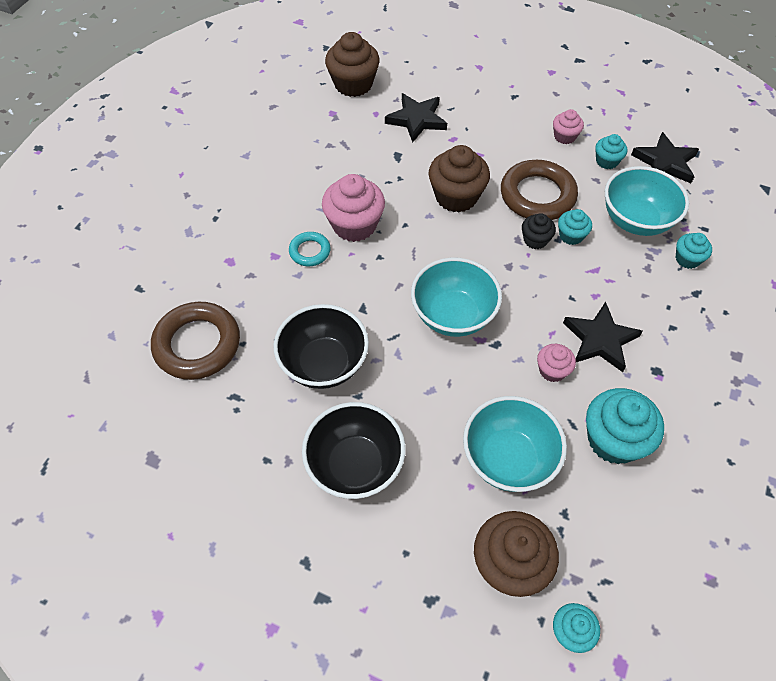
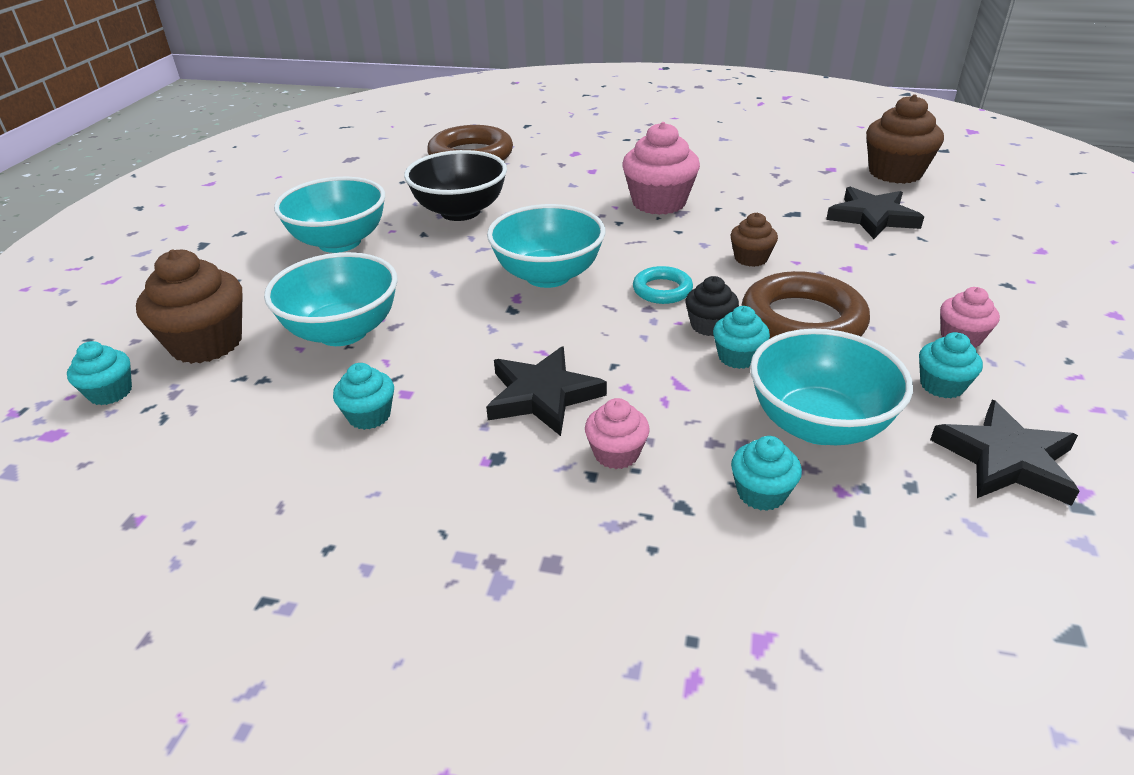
camera: 80 degrees right, 20 degrees down
(310, 251) = (606, 185): turquoise ring -> turquoise ring (662, 290)
(355, 465) = (339, 242): black bowl -> turquoise bowl
(456, 196) = (751, 258): brown cupcake -> brown cupcake, size x0.54
(552, 370) = (478, 355): pink cupcake -> pink cupcake (616, 453)
(613, 440) = (369, 416): turquoise cupcake -> turquoise cupcake, size x0.54

